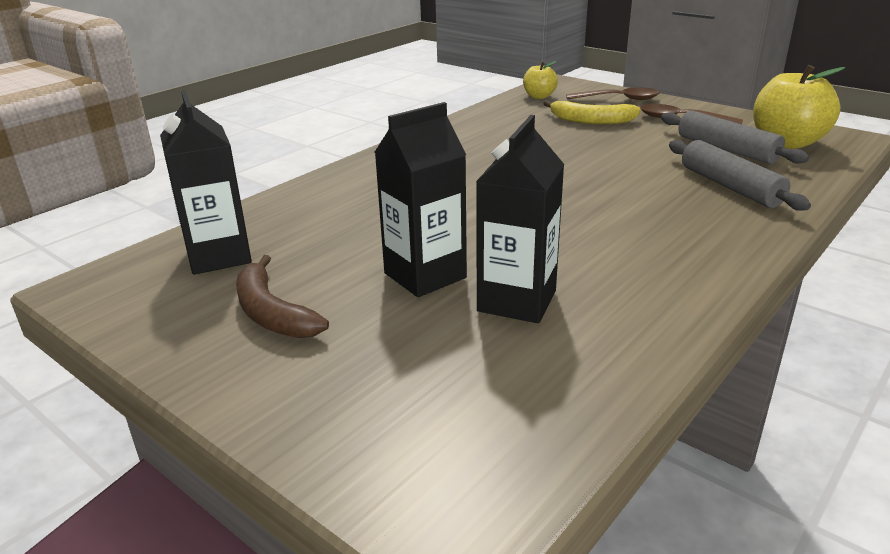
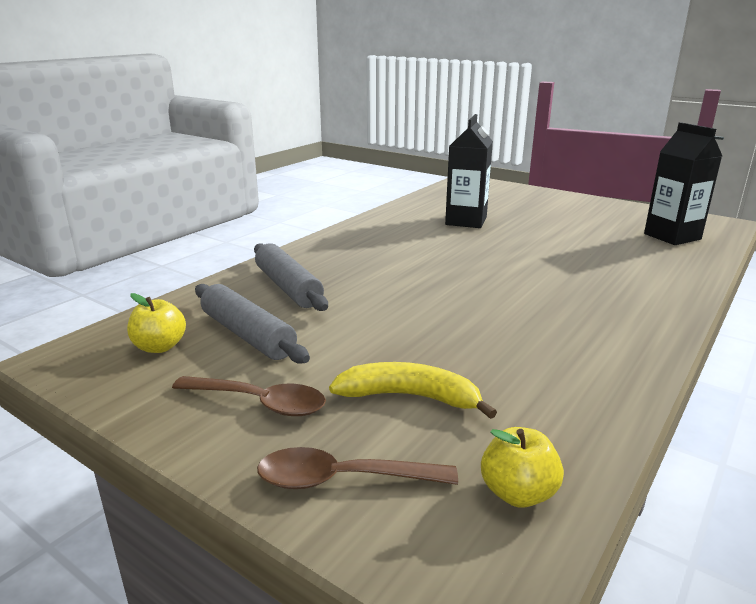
camera: 175 degrees right, 5 degrees down
(271, 313) = (595, 216): brown banana -> none
(425, 275) = (525, 230): black carton -> none
(786, 143) = (160, 347): yellow apple -> yellow apple, size x0.54

